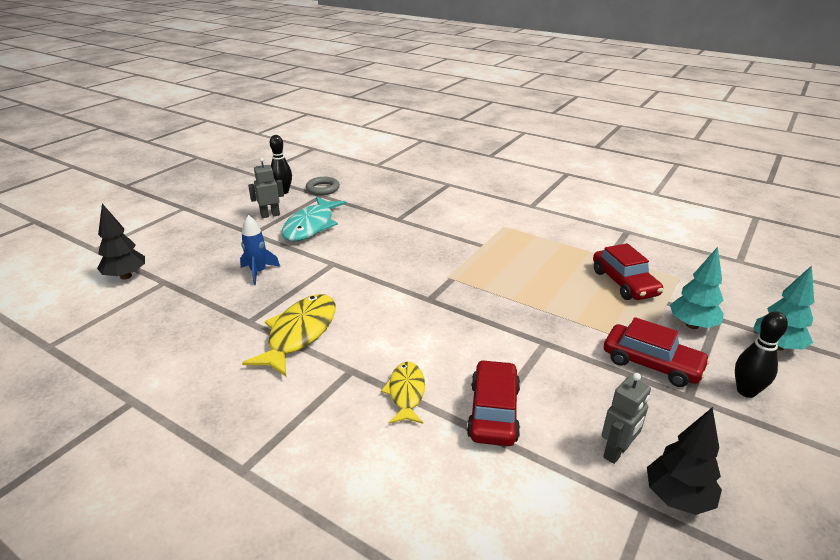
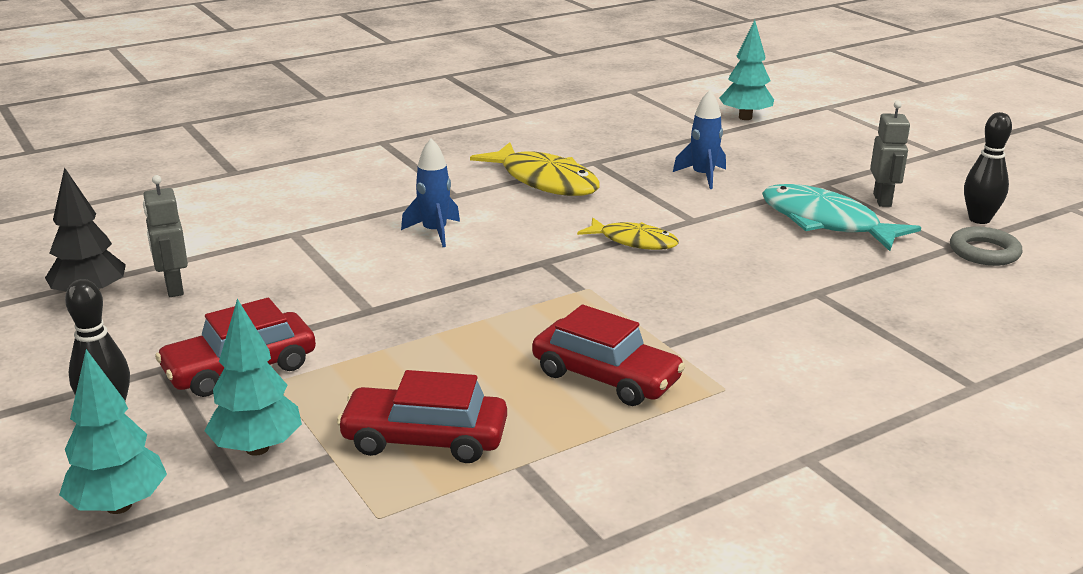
camera: 115 degrees right, 5 degrees down
(126, 276) = (745, 117): black tree -> turquoise tree
(406, 393) = (388, 212): yellow fish -> yellow fish (634, 241)
(422, 356) = (434, 232): none -> blue rocket
(493, 412) = (306, 246): red car -> red car (605, 377)

